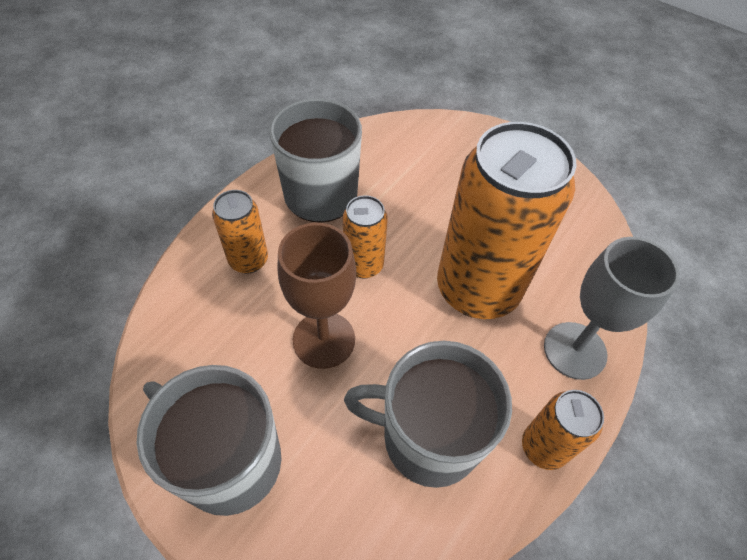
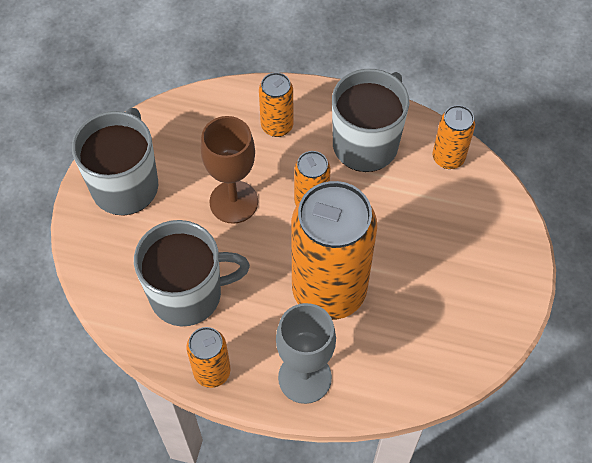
camera: 70 degrees right, 5 degrees up
(371, 142) = (448, 158): none -> orange can
(428, 438) = (188, 294): grey mug -> grey mug turned 90 degrees clockwise

